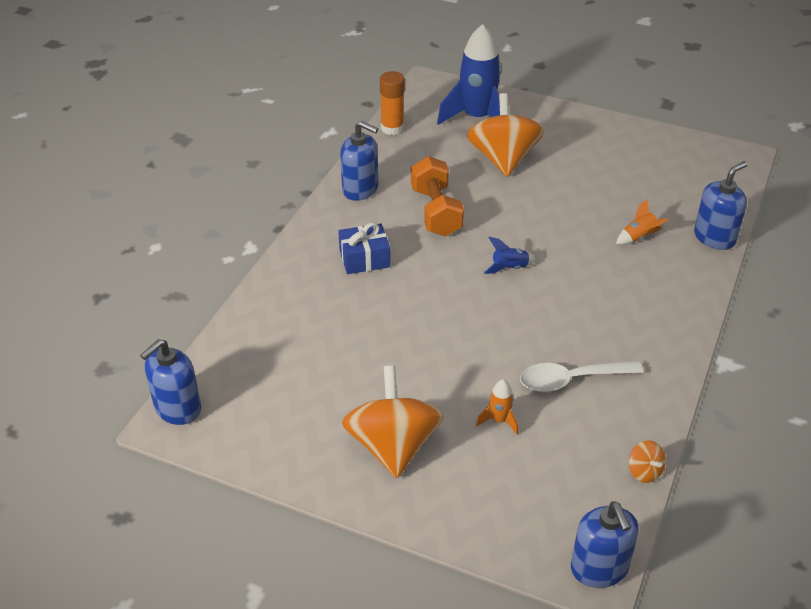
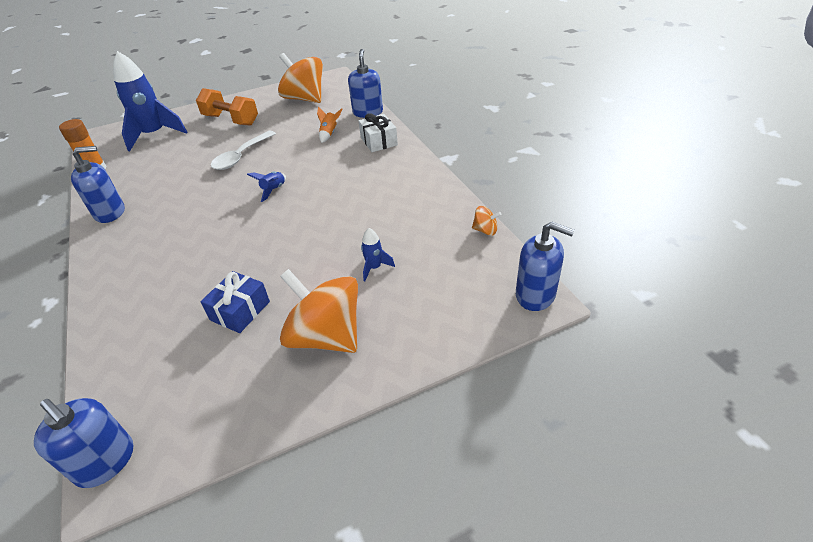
camera: 45 degrees left, 0 degrees up
(177, 408) = (105, 462): blue soap dispenser -> blue soap dispenser turned 45 degrees counterclockwise
(364, 258) = (162, 247): blue gift -> blue gift (240, 311)
(436, 212) = (185, 192): orange dumbbell -> orange dumbbell (231, 120)
(499, 420) = (374, 268): orange rocket -> blue rocket
(503, 159) = (198, 144): orange spinning top -> orange spinning top (305, 99)
(571, 380) = (386, 217): white spoon -> white spoon (241, 156)
(677, 285) = (379, 141): none -> white gift

